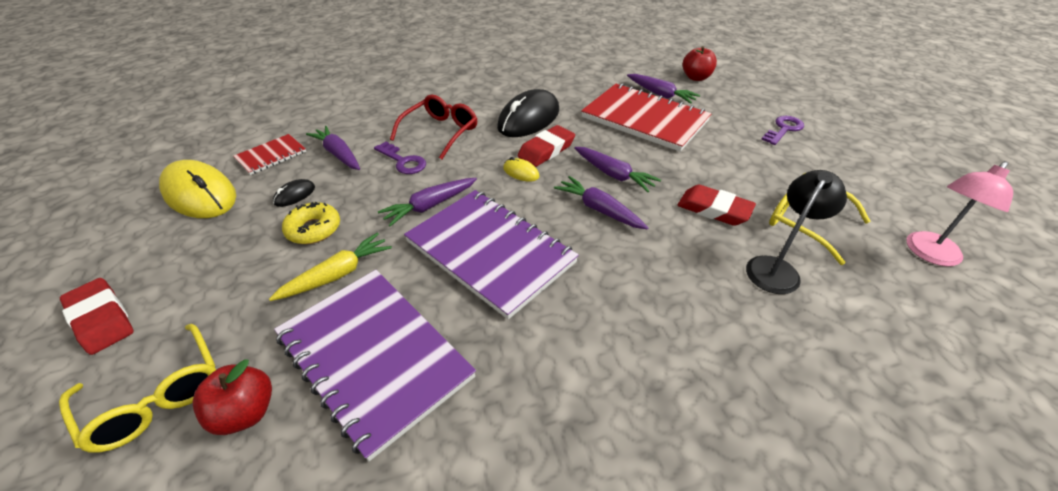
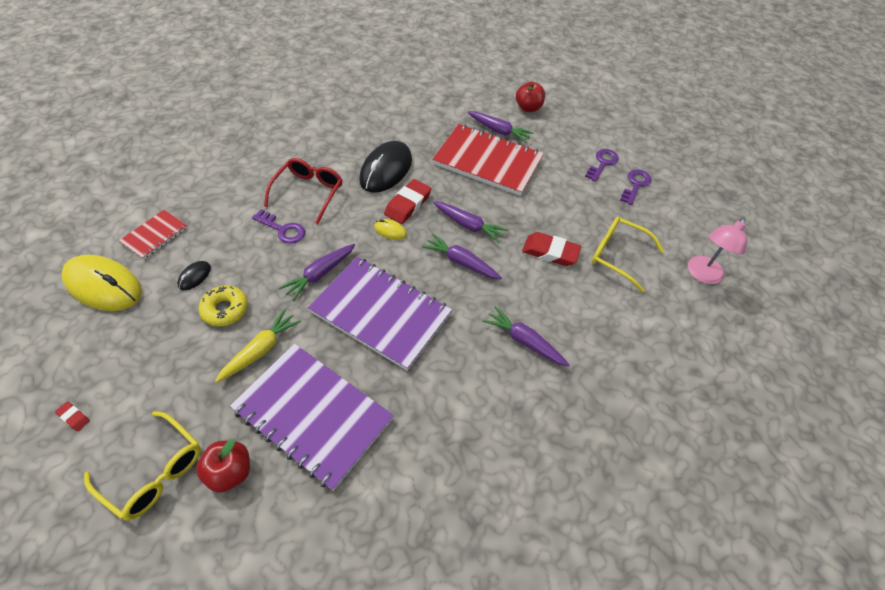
camera: 15 degrees left, 10 degrees up
(101, 319) = (74, 417): red eraser -> red eraser, size x0.46
(338, 154) = (219, 227): purple carrot -> purple carrot (524, 341)
(776, 268) = (597, 300): black lamp -> none
(827, 152) = (635, 185): none -> purple key

